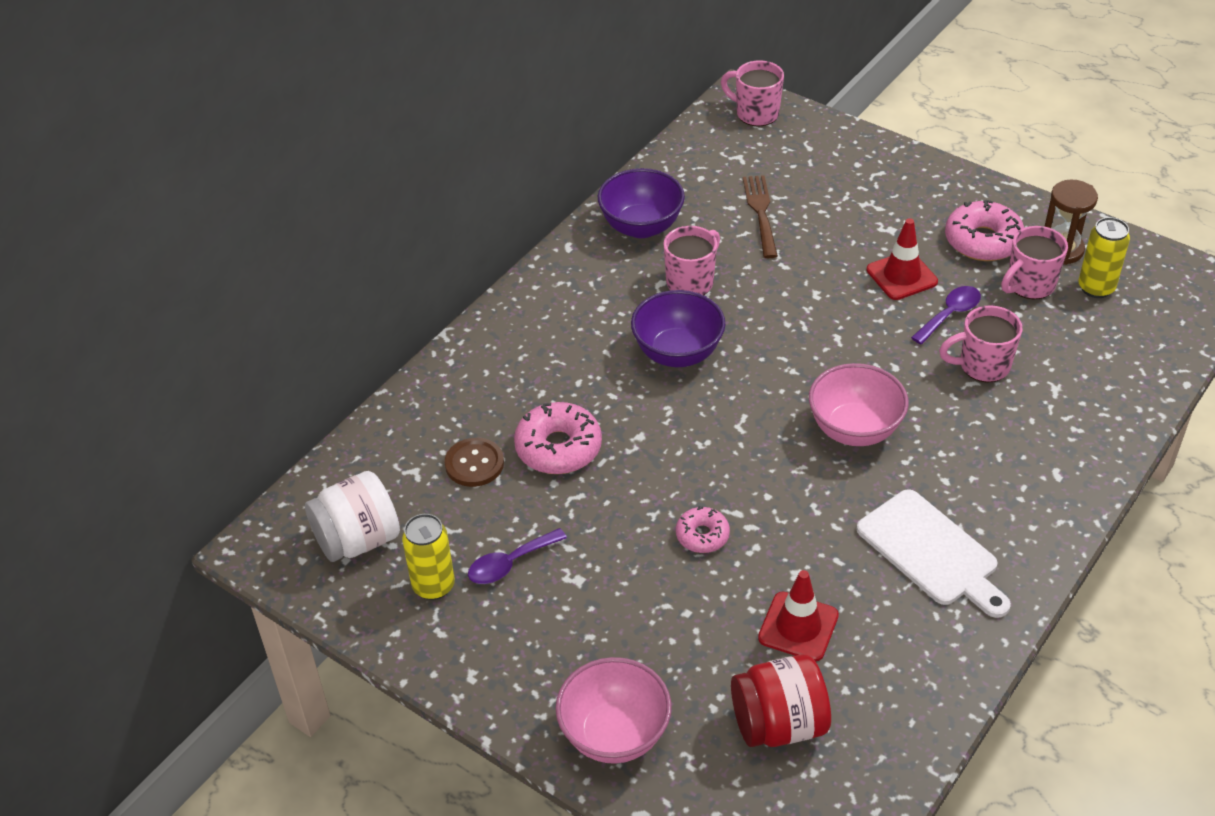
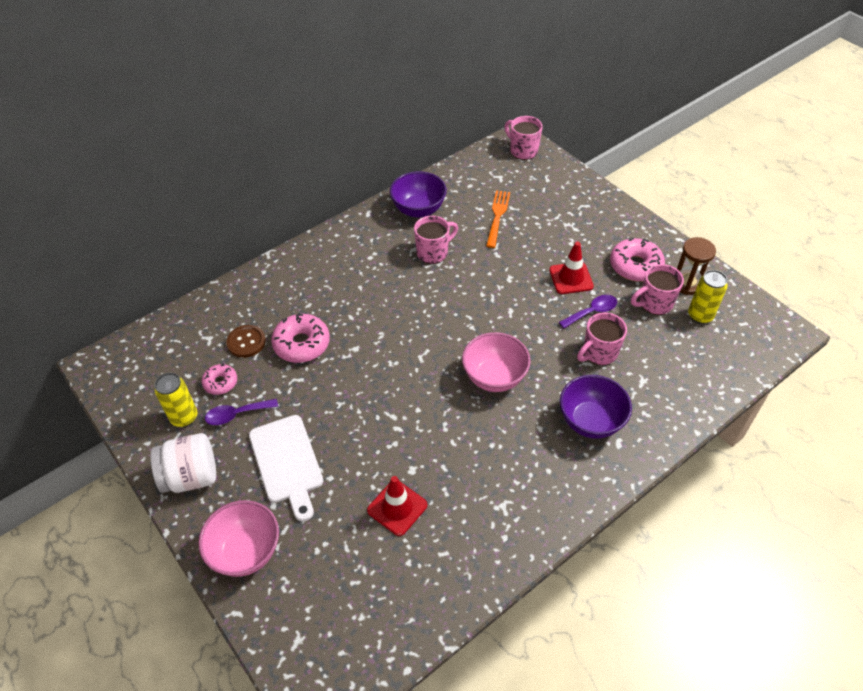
camera: 15 degrees right, 5 degrees up
(358, 540) = (154, 375): white jar -> white jar (191, 476)
(678, 353) = (404, 298): purple bowl -> purple bowl (590, 421)
(702, 535) = (364, 426): pink donut -> pink donut (220, 382)
(761, 213) = (497, 217): brown fork -> orange fork
(778, 724) = (353, 574): red jar -> none
(931, 552) = (508, 477): white cutting board -> white cutting board (287, 462)
(982, 366) = (599, 353): pink mug -> pink mug turned 45 degrees counterclockwise

